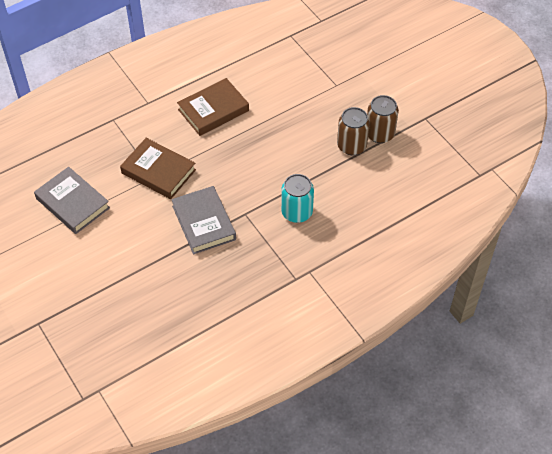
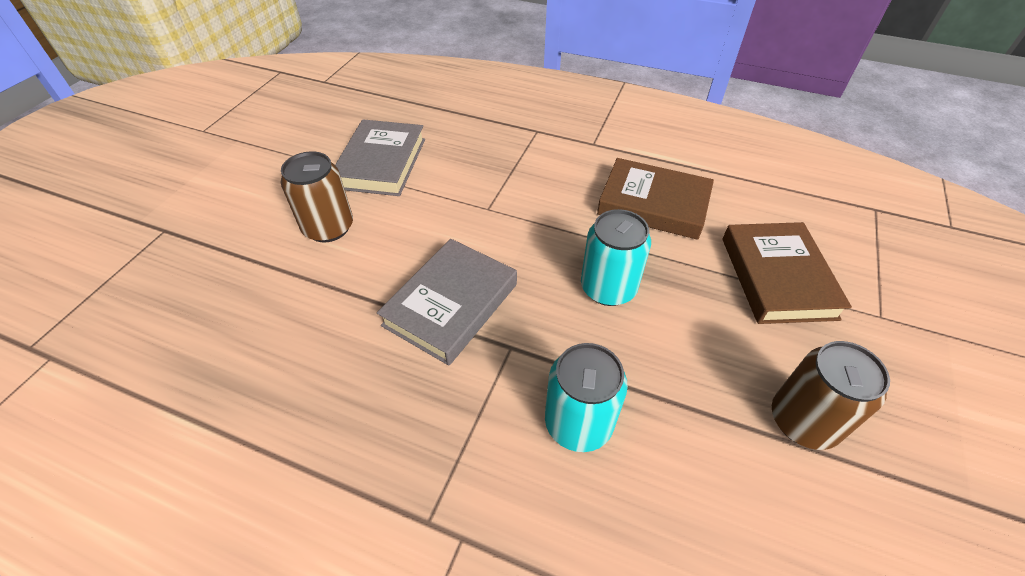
camera: 55 degrees right, 5 degrees down
(158, 171) = (498, 208): brown book -> brown book (777, 277)
(245, 161) = (608, 288): none -> turquoise can
(380, 134) = (885, 454): brown can -> brown can (328, 227)

